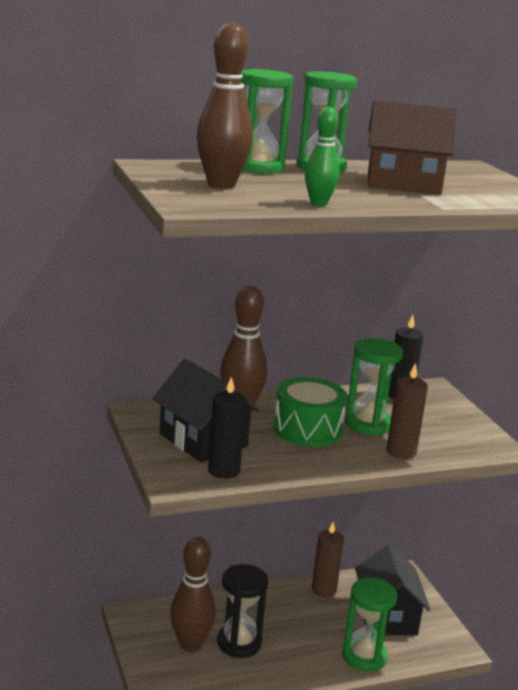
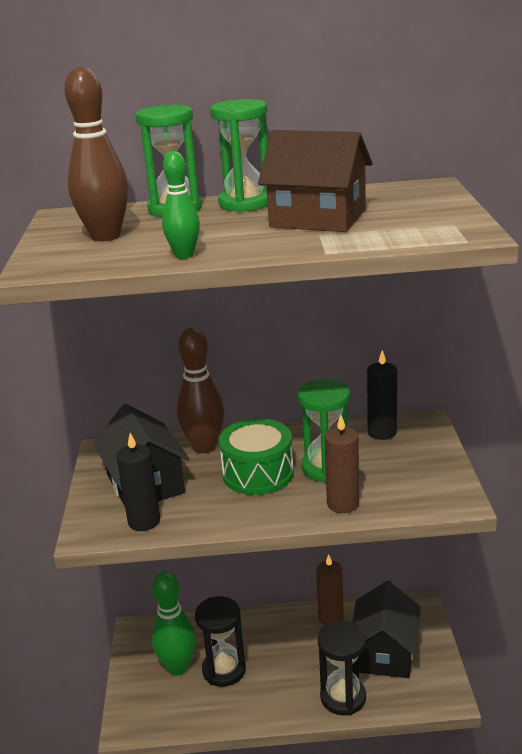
camera: 20 degrees right, 5 degrees up
(190, 644) = (178, 667): brown bowling pin -> green bowling pin
(364, 656) = (343, 697): green hourglass -> black hourglass

